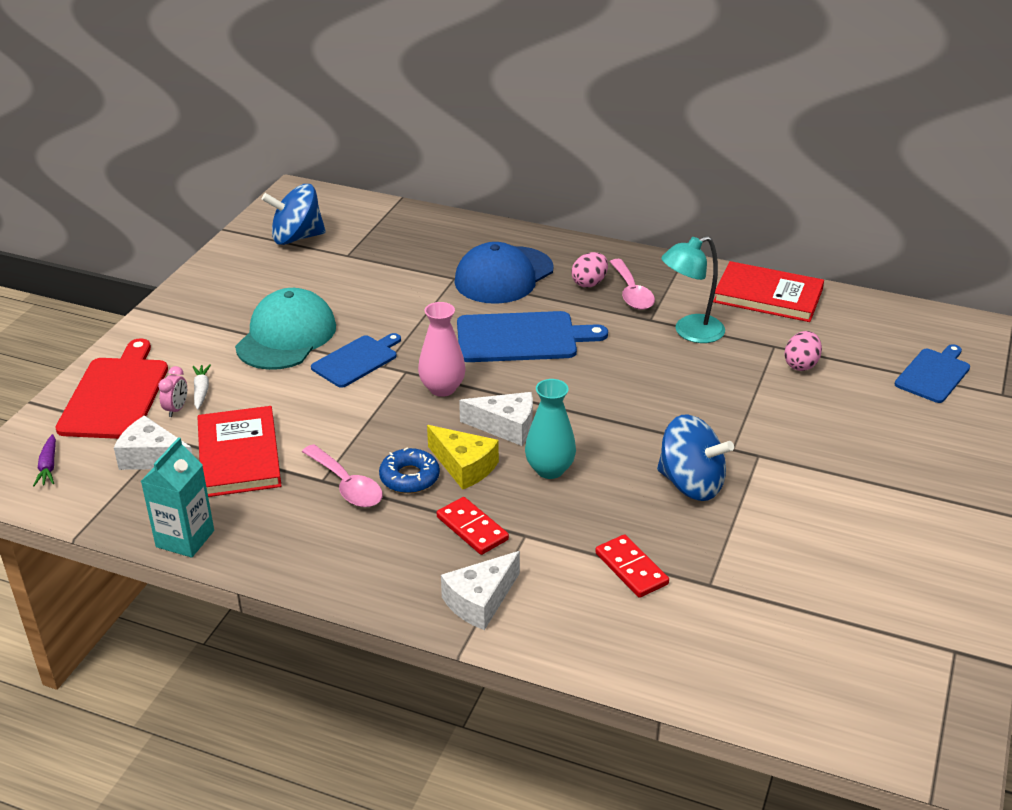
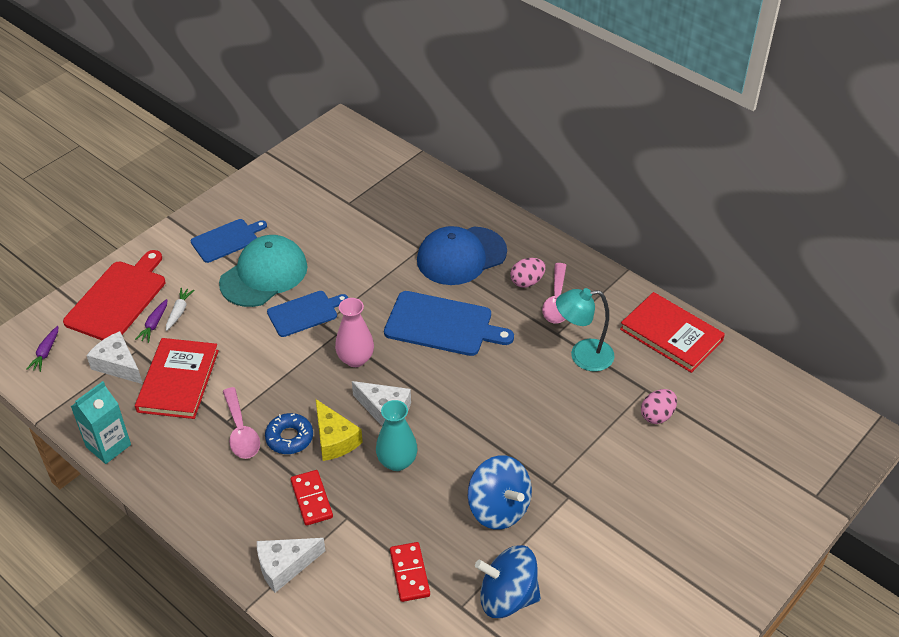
camera: 20 degrees right, 10 degrees up
(176, 409) = (154, 324): pink clock -> purple carrot
(297, 238) = (318, 175): blue spinning top -> blue spinning top (507, 597)
(933, 374) = (767, 457): blue cutting board -> blue cutting board (227, 240)

